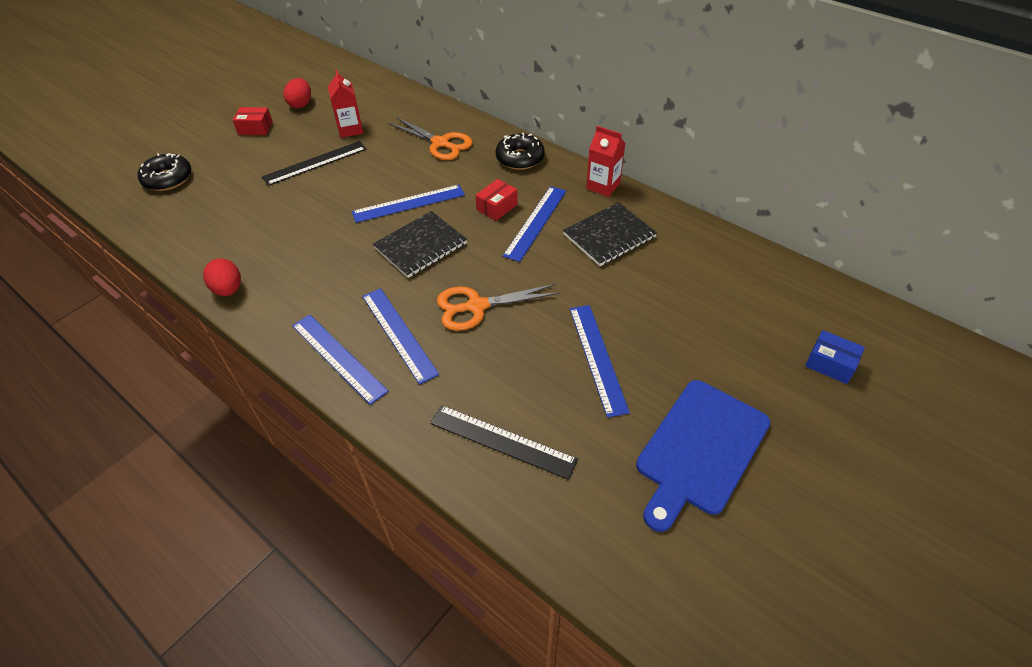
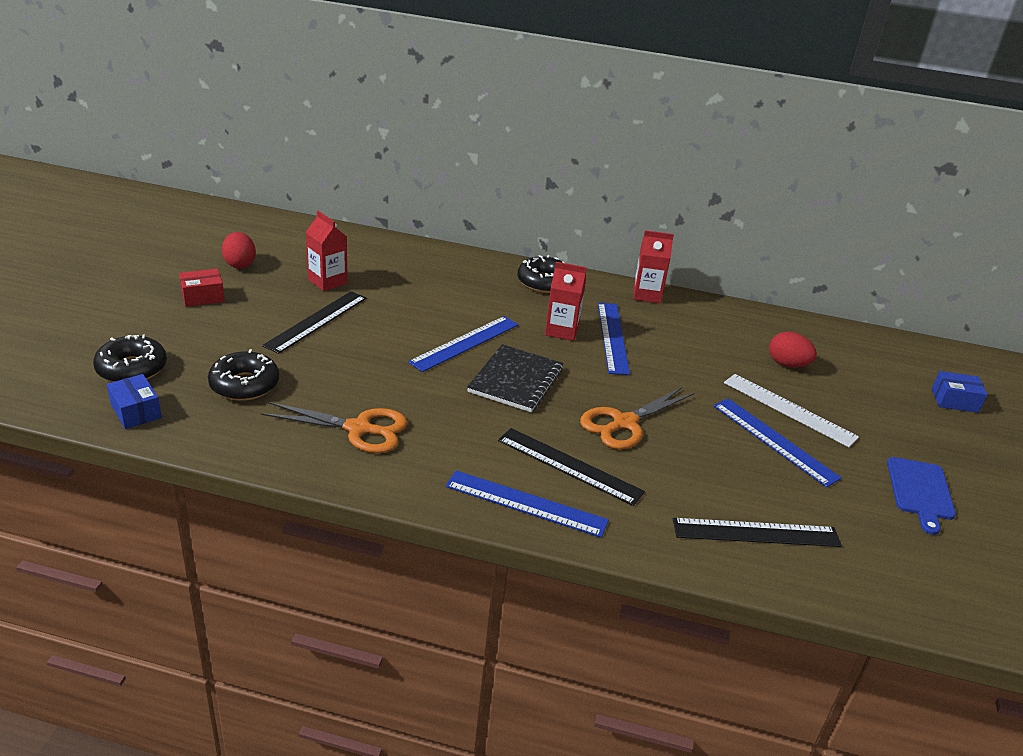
camera: 30 degrees left, 15 degrees down
(145, 213) = (136, 411): none -> blue box
(226, 207) = (244, 385): none -> black donut
(228, 289) = (331, 468): red egg -> red egg (787, 364)
(399, 333) = (569, 466): blue ruler -> black ruler
(441, 143) = (446, 280): orange scissors -> orange scissors (359, 429)
(497, 207) = (561, 330): red box -> red carton
(609, 236) = (691, 337): black notebook -> none
(640, 330) = (789, 409): none -> white ruler
(700, 449) = (920, 491): blue cutting board -> blue cutting board, size x0.61

